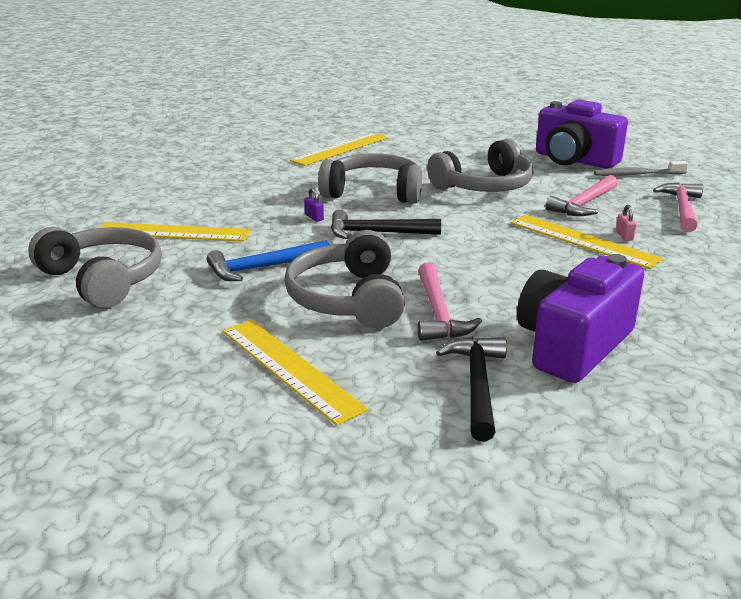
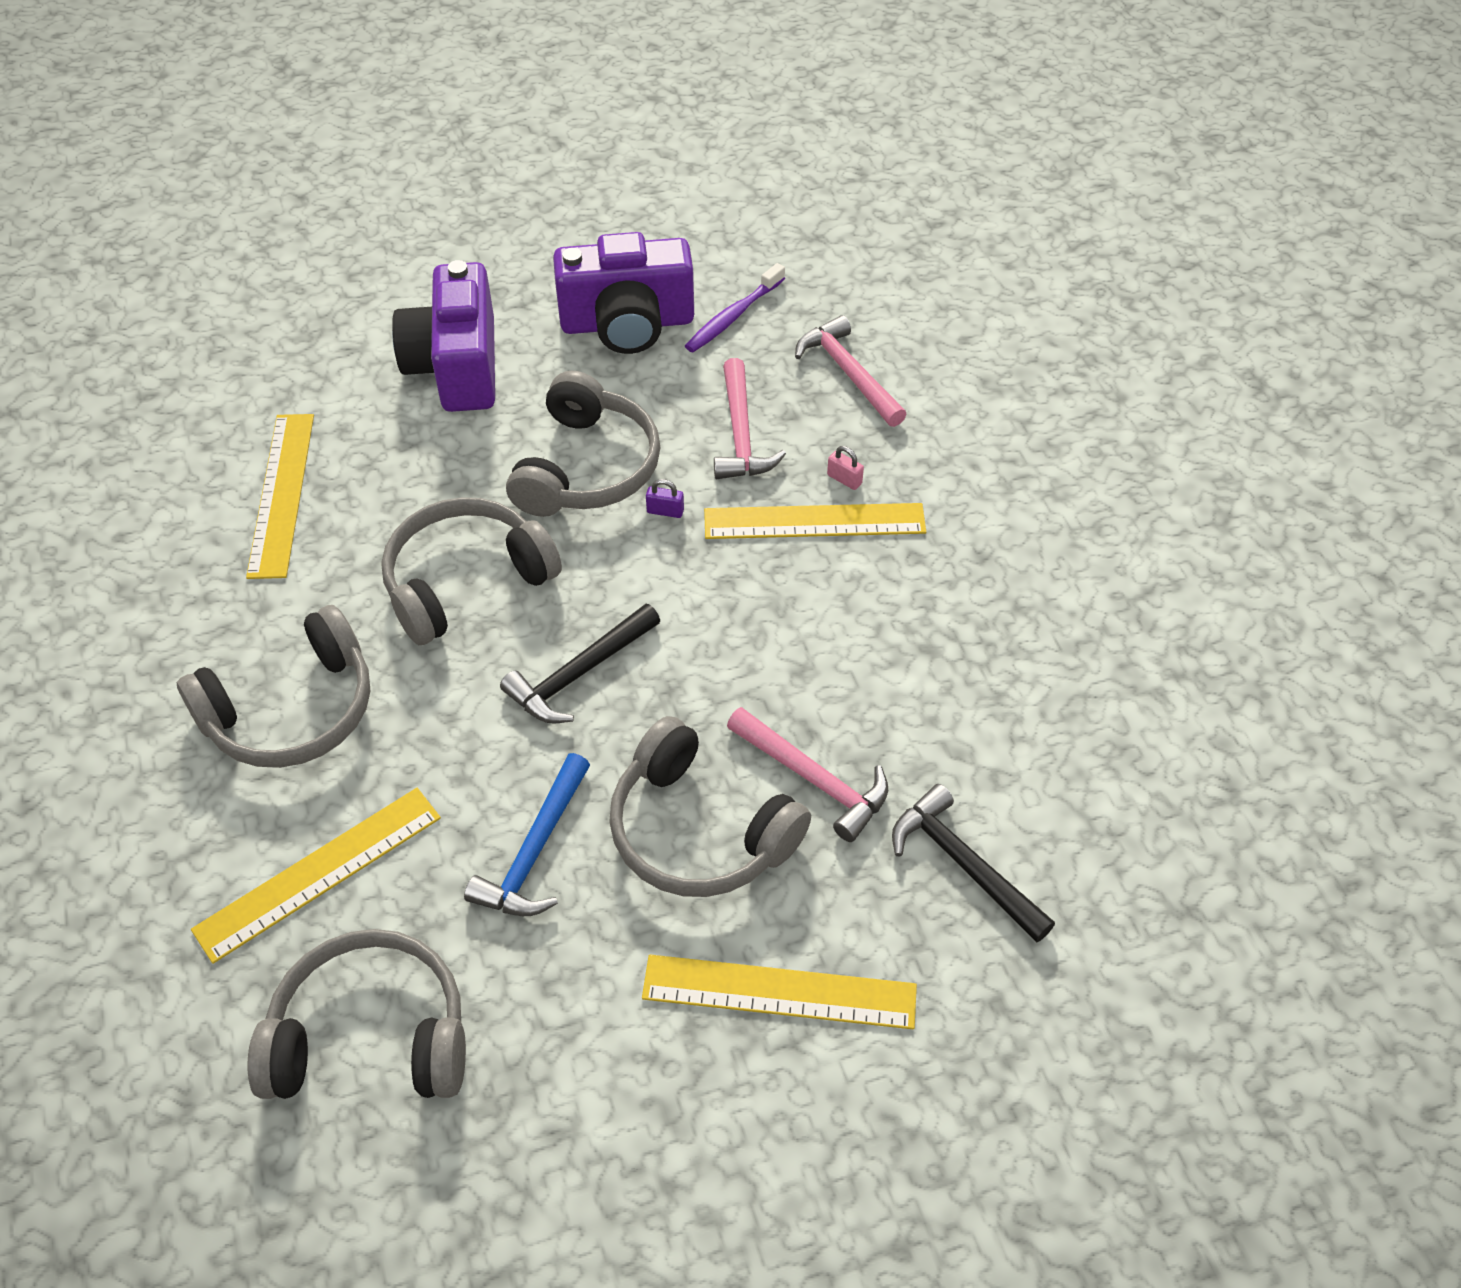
camera: 45 degrees left, 25 degrees up
(244, 193) = (292, 710): none -> grey headphones
(314, 217) = (461, 698): purple padlock -> purple padlock (665, 511)
(573, 345) = (980, 731): purple camera -> purple camera (456, 366)
(637, 174) = (733, 316): grey toothbrush -> purple toothbrush

